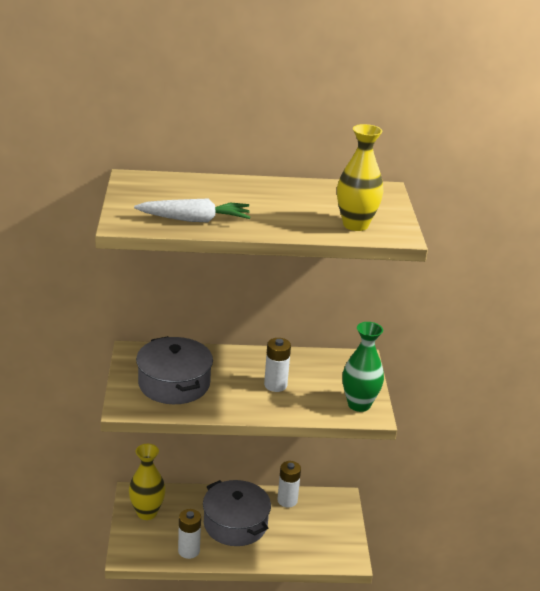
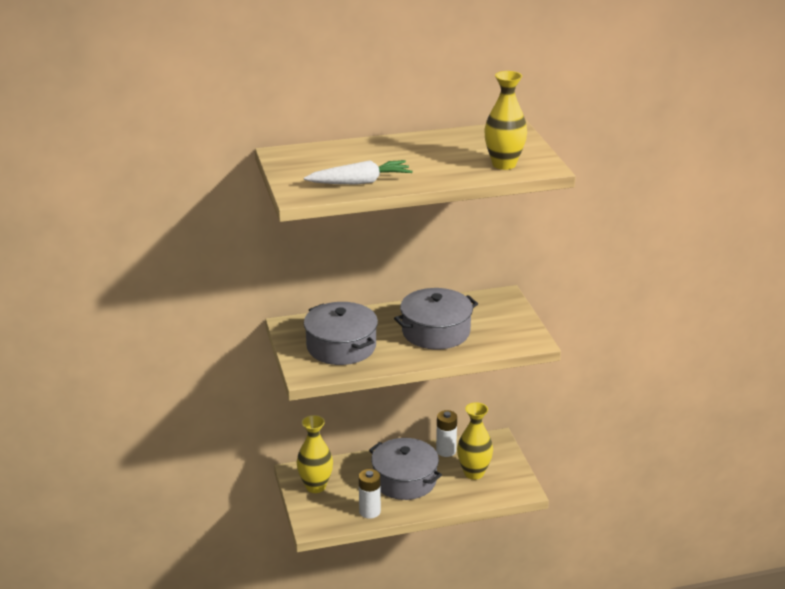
camera: 10 degrees left, 0 degrees up
(275, 385) = (436, 332): white battery -> grey pot
(306, 530) = (474, 473): none -> yellow vase
(359, 404) = (519, 335): green vase -> none

